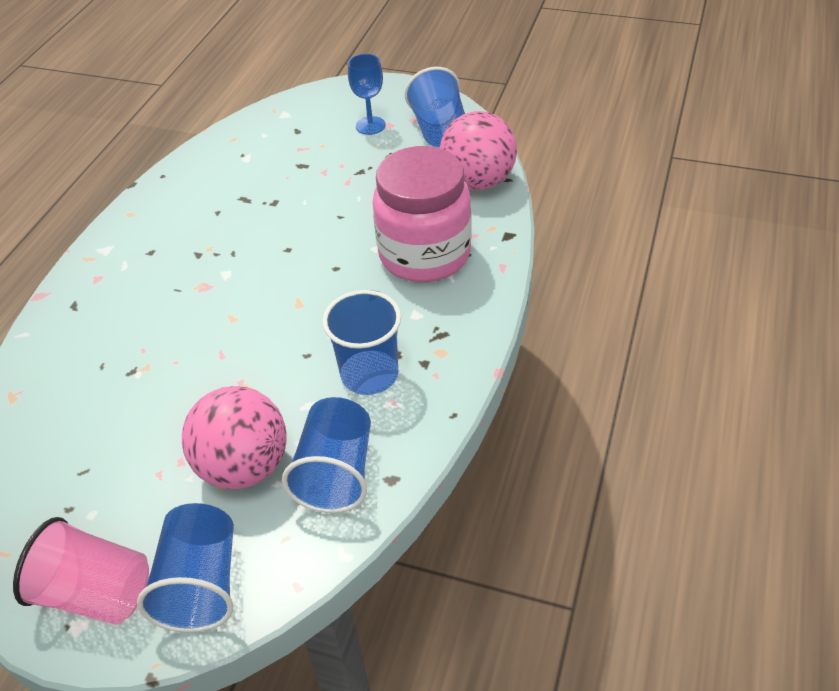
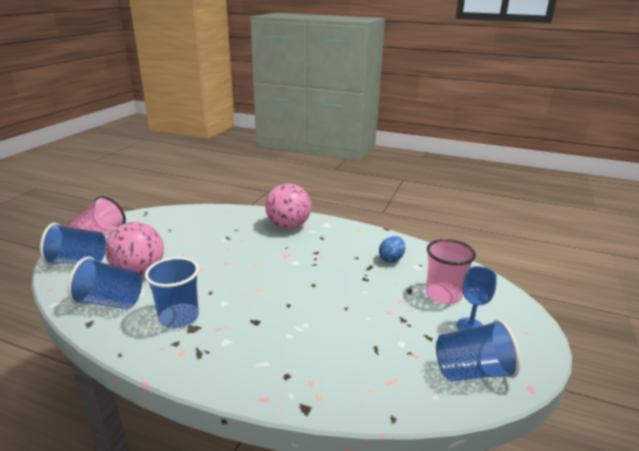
camera: 90 degrees right, 20 degrees down
(225, 179) = (391, 259): none -> blue egg
(310, 140) = (443, 294): none -> pink cup
(424, 255) = (291, 350): pink jar -> none
(478, 182) = (388, 393): pink ball -> pink ball (288, 226)

